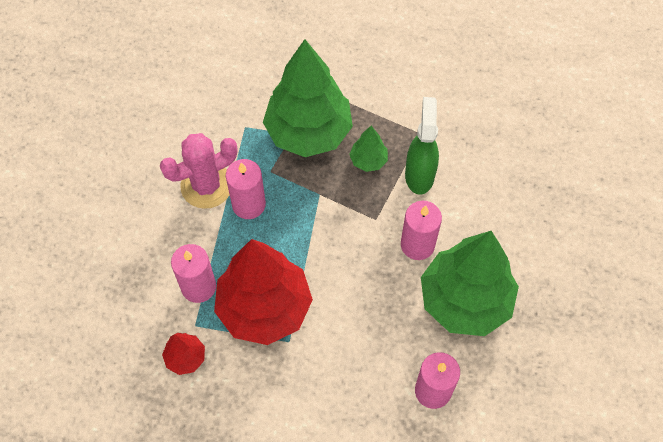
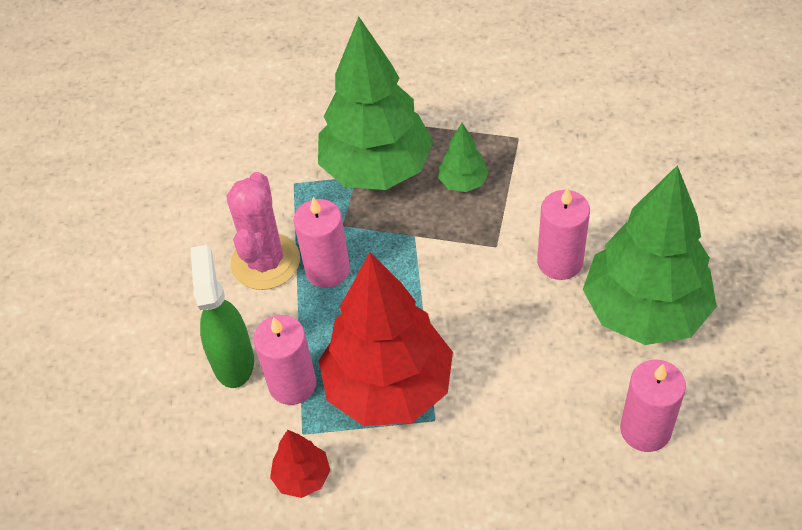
camera: 10 degrees left, 10 degrees down
(206, 186) = (265, 262): pink cactus -> pink cactus turned 45 degrees counterclockwise
(419, 174) = (532, 182): green spray bottle -> green spray bottle (233, 360)

